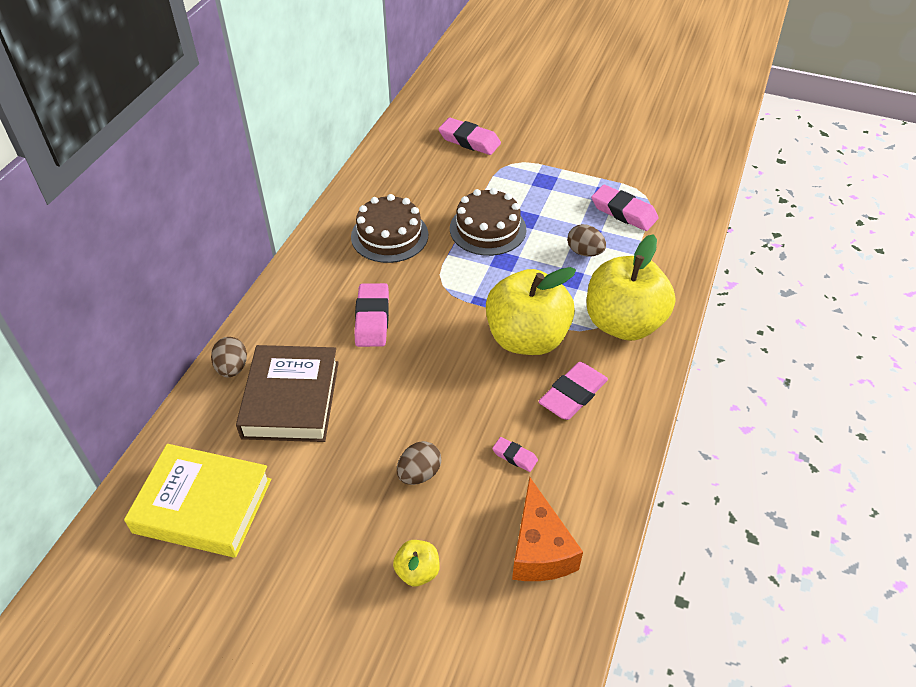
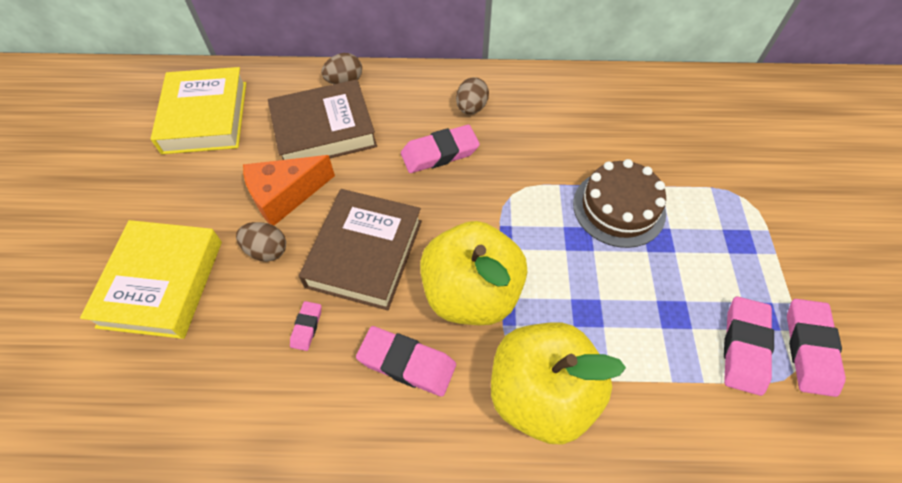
camera: 70 degrees right, 10 degrees up
(389, 235) = (557, 129): brown cake -> none
(417, 571) = (161, 283): yellow apple -> yellow book
(457, 398) = (365, 253): none -> brown book
(469, 140) = (753, 147): pink eraser -> pink eraser (809, 349)
(539, 549) = (198, 382): orange cheese -> orange cheese (285, 196)
(584, 252) = (640, 318): brown egg -> brown egg (471, 108)

